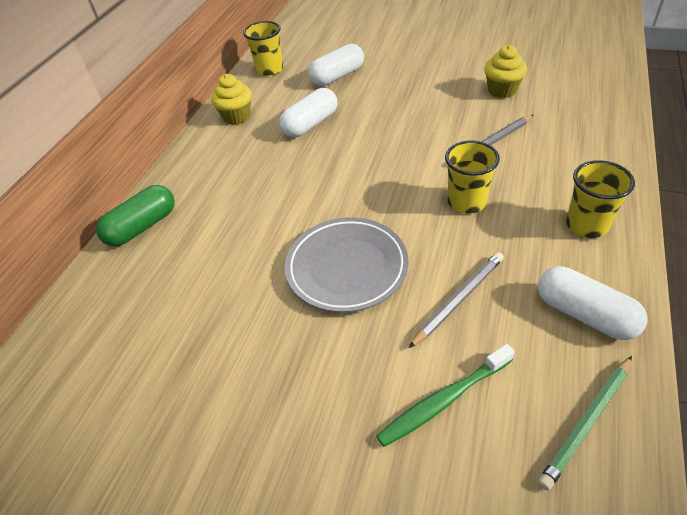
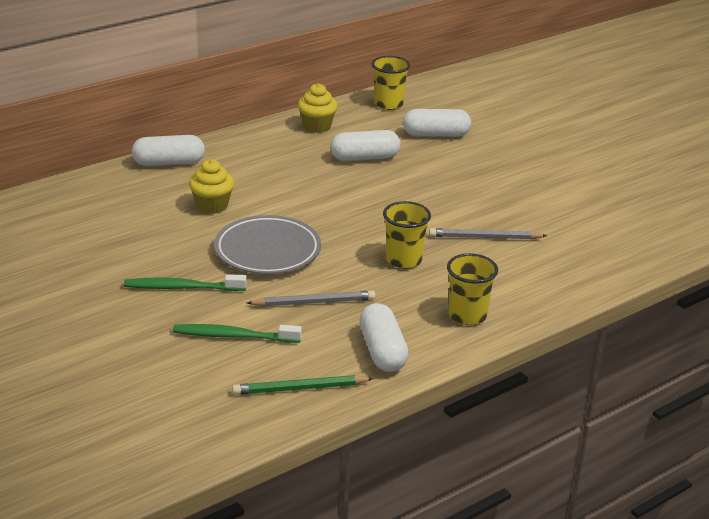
camera: 30 degrees right, 15 degrees down
(142, 227) = (169, 163): green capsule -> white capsule
(320, 372) = (182, 287): none -> green toothbrush
(502, 90) = (556, 209): yellow cupcake -> yellow cupcake (212, 206)

